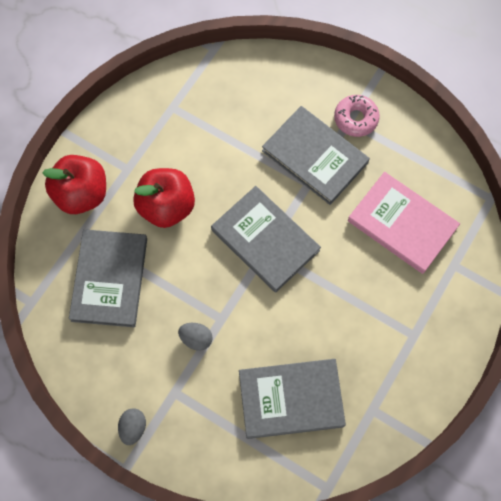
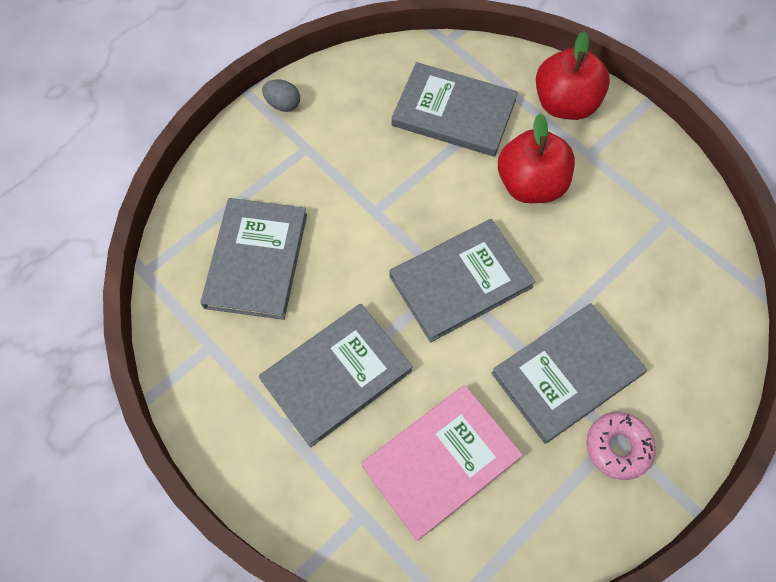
camera: 105 degrees right, 5 degrees down
(196, 339) = (359, 181): grey egg -> none
(365, 309) = (336, 375): none -> grey book

